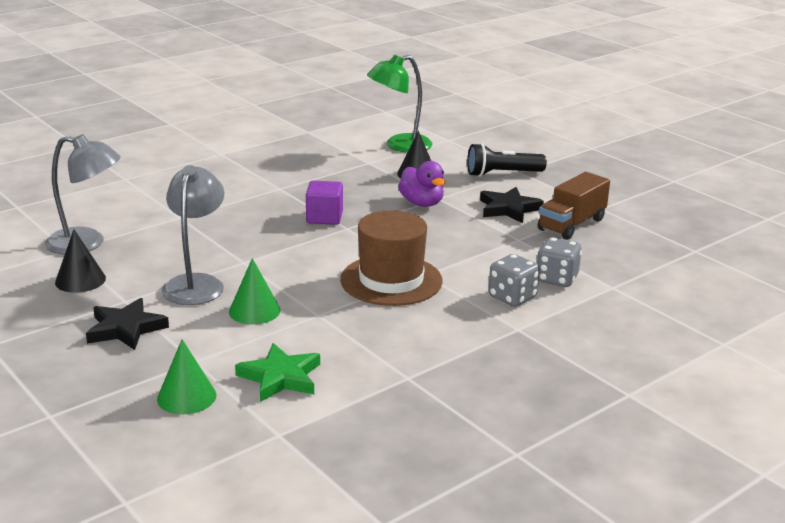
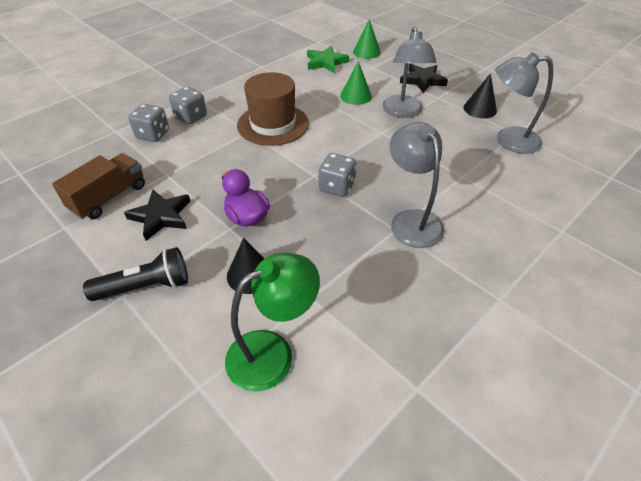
camera: 175 degrees right, 20 degrees up
(260, 192) = (411, 220): none -> grey lamp
(324, 217) = (336, 187): purple cube -> grey dice

